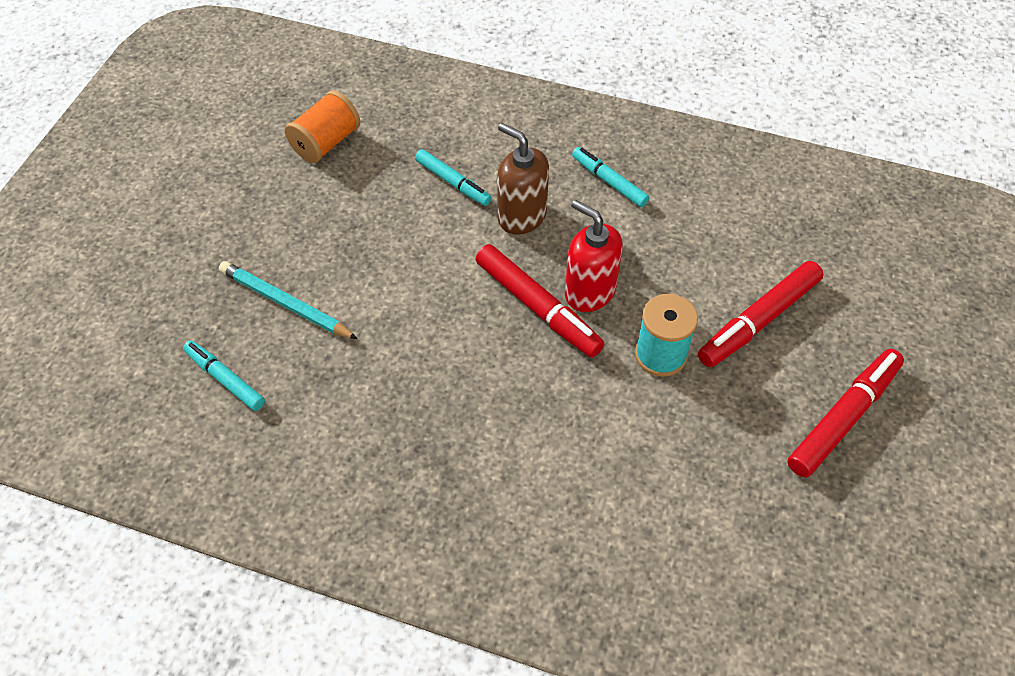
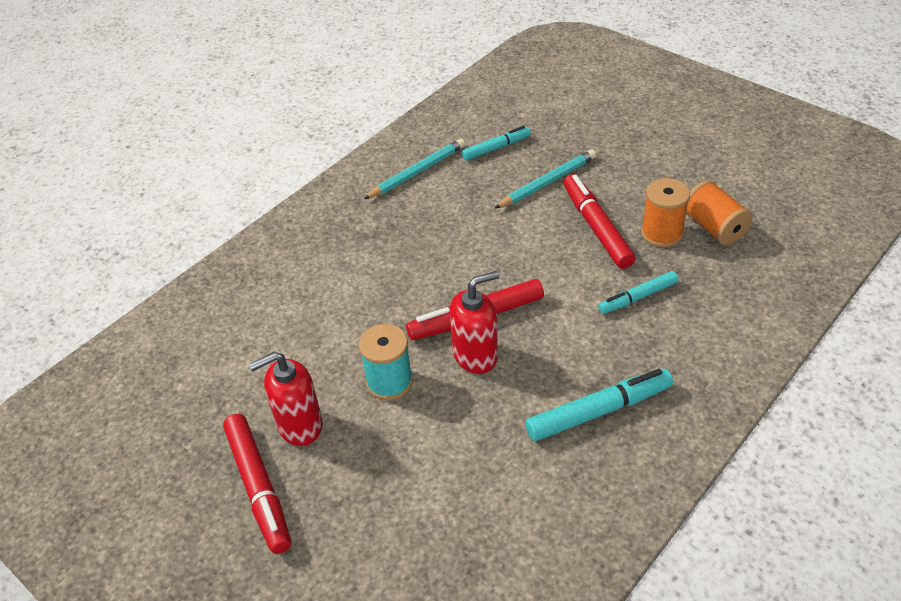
camera: 115 degrees right, 10 degrees down
(299, 457) = (418, 172): none -> turquoise pencil
(349, 181) = (661, 233): none -> orange spool
(521, 216) = (579, 333): brown soap dispenser -> none
(609, 181) = (599, 411): turquoise marker -> turquoise marker, size x1.59
(756, 415) = (299, 425): none -> red soap dispenser
(758, 320) = (385, 467): red marker -> red marker (596, 227)

